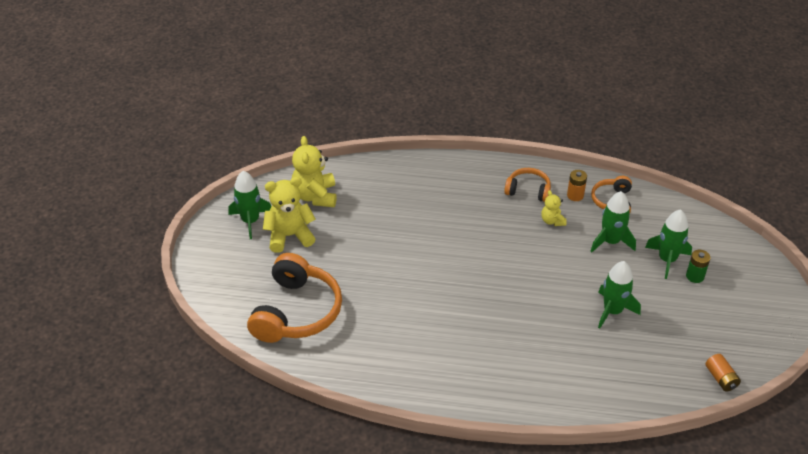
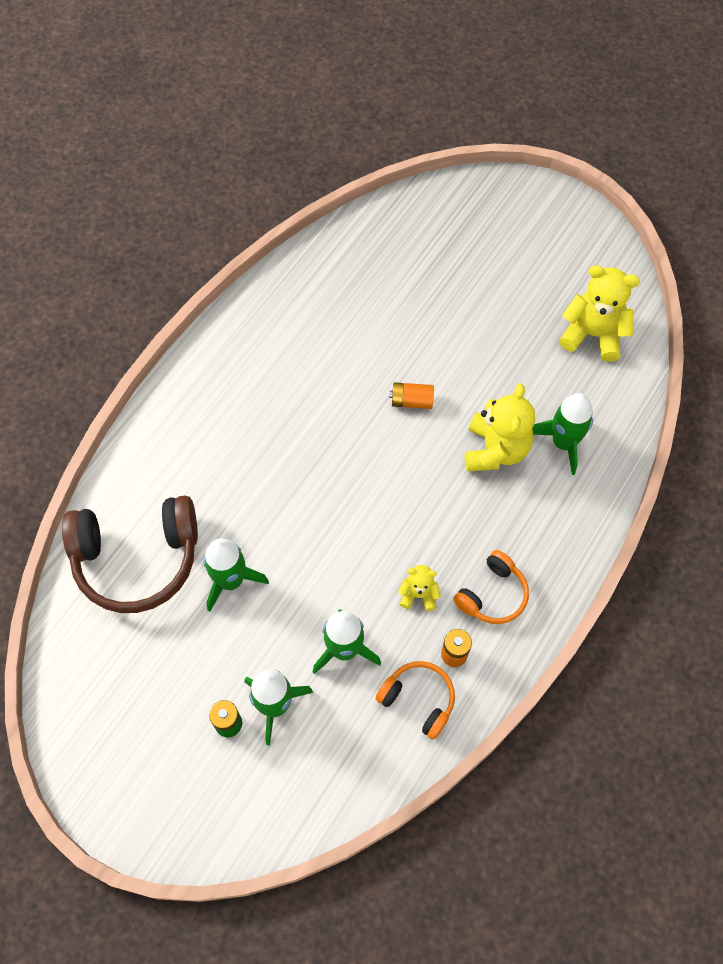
camera: 115 degrees right, 20 degrees up
(250, 221) = (576, 255): green rocket -> green rocket (563, 443)
(289, 236) = (532, 285): yellow teddy bear -> yellow teddy bear (495, 450)
(297, 312) = (407, 255): orange headphones -> none
(638, 367) = (137, 559): none -> brown headphones
(720, 378) = (66, 644): orange battery -> orange battery (411, 401)

